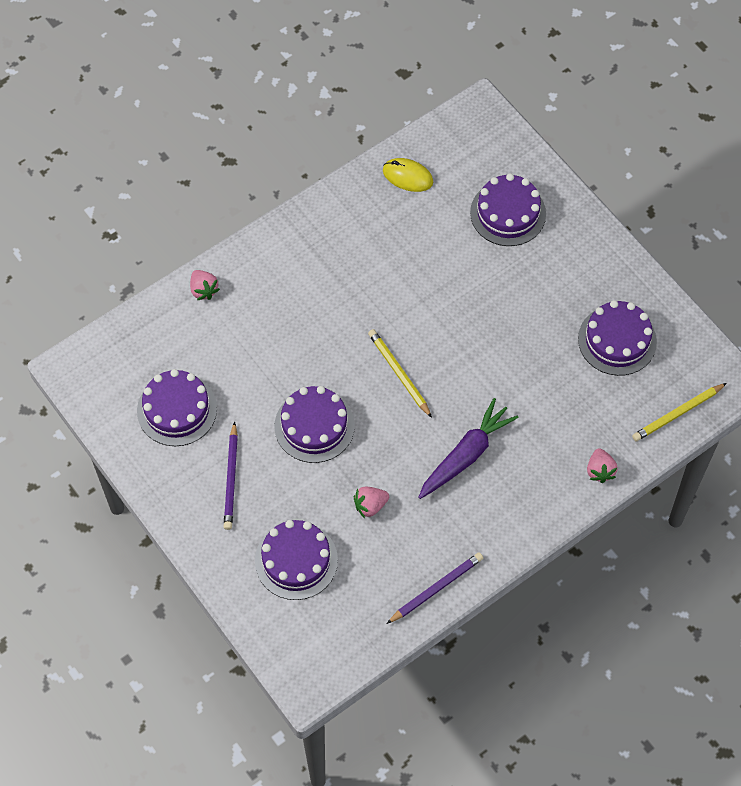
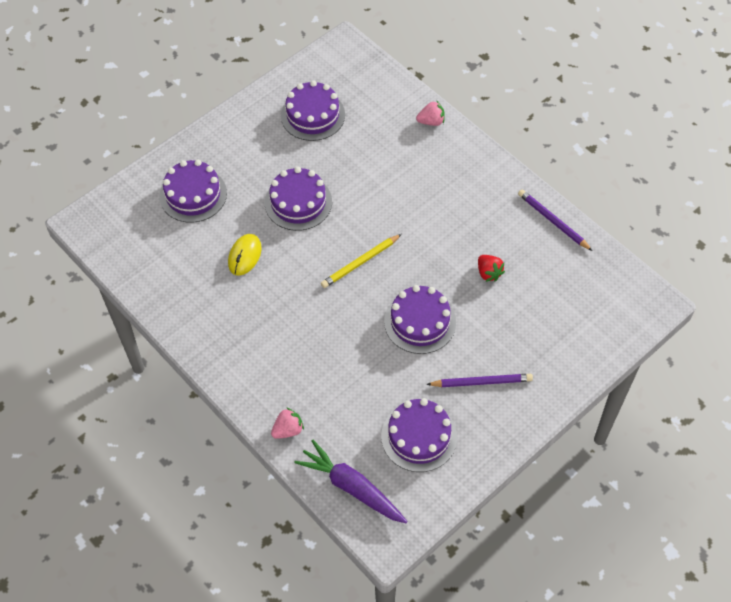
camera: 95 degrees left, 5 degrees down
(296, 560) = (549, 323): purple cake -> purple cake (298, 202)
(370, 505) = (488, 273): pink strawberry -> red strawberry
(407, 176) = (155, 272): yellow mouse -> yellow mouse (244, 256)
(465, 455) = (431, 209): purple carrot -> purple carrot (352, 487)
(677, 413) = (374, 76): yellow pencil -> none

